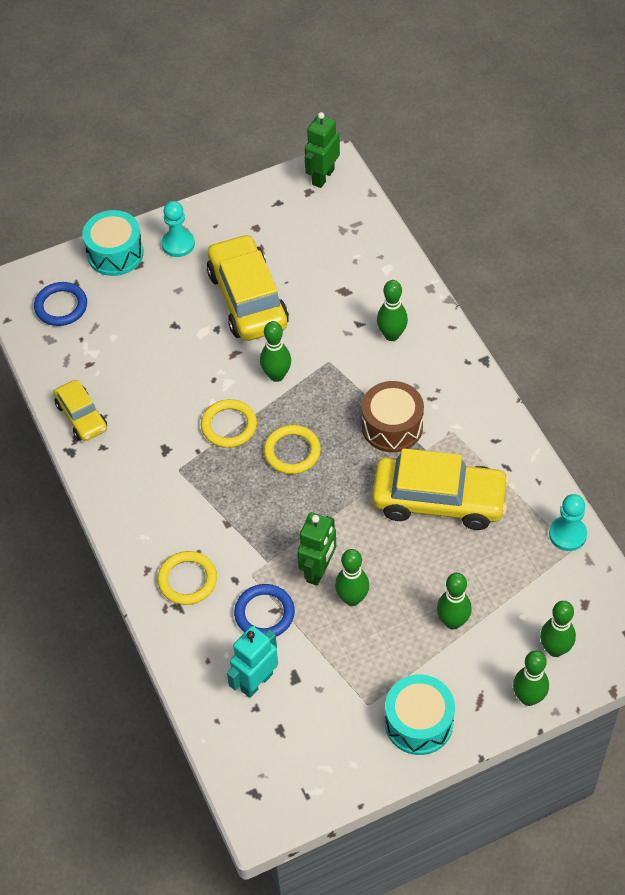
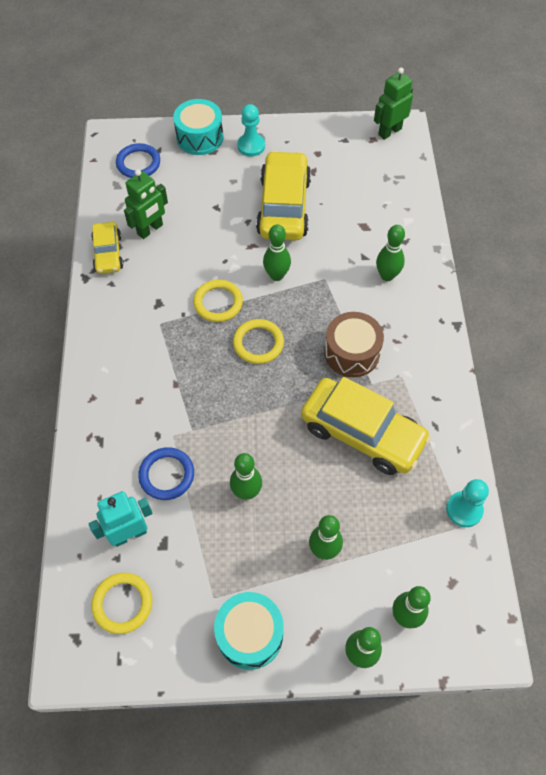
camera: 20 degrees right, 5 degrees up
(187, 580) = (119, 420): yellow ring -> yellow ring (122, 604)
(318, 570) = (230, 455): green robot -> green robot (150, 229)

